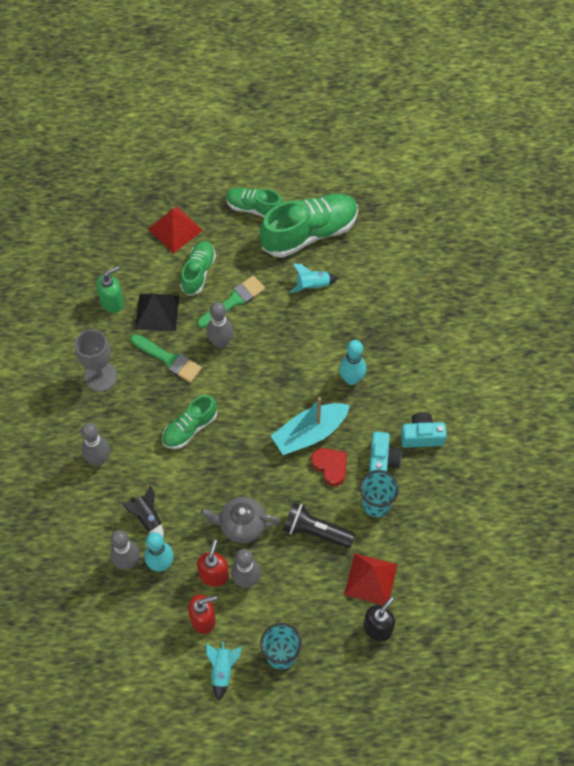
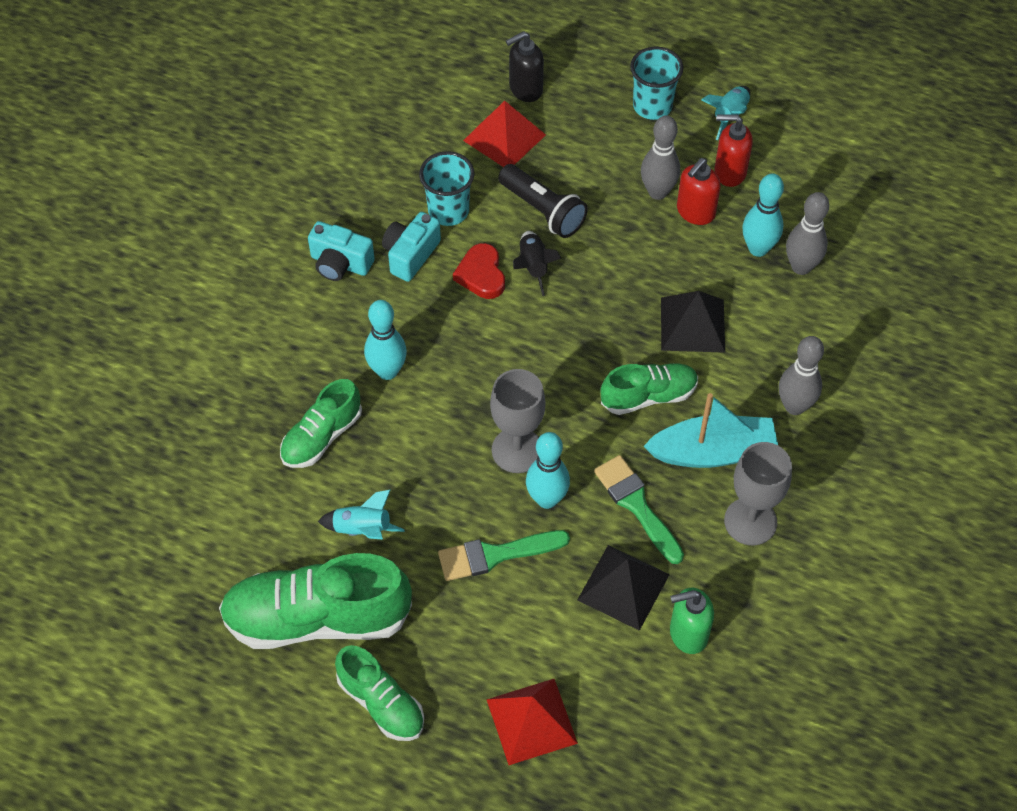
camera: 155 degrees left, 5 degrees down
(147, 518) = (754, 307): black rocket -> black rocket (533, 266)
(182, 488) = (692, 324): none -> black pyramid
(198, 272) = (528, 626): green shoe -> green shoe (321, 436)
(221, 342) = (547, 499): grey bowling pin -> turquoise bowling pin
(241, 525) = (634, 252): grey teapot -> none
(251, 363) = (517, 450): none -> grey goblet
(310, 433) = (486, 324): turquoise boat -> turquoise boat (713, 452)

